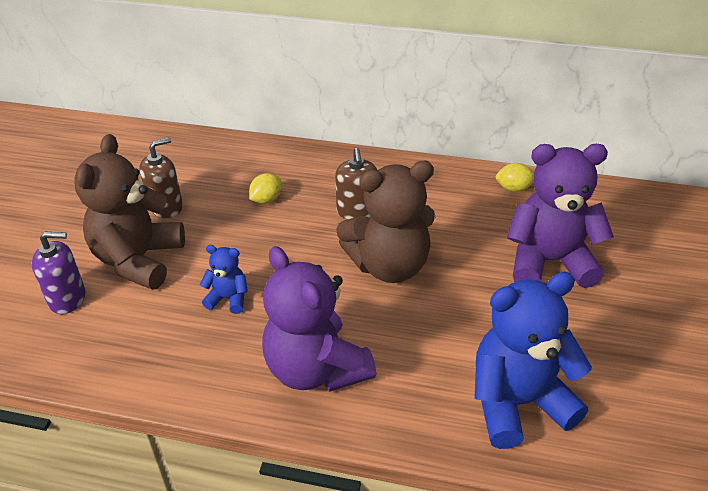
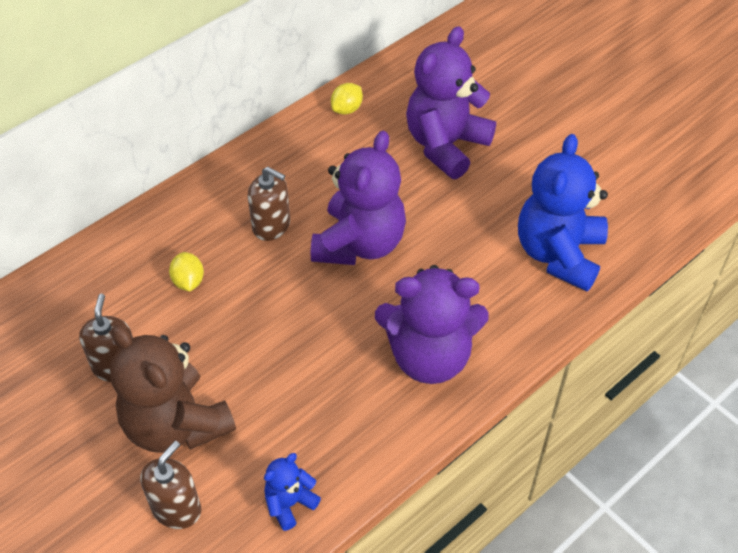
camera: 55 degrees left, 10 degrees up
(67, 298) = (176, 508): purple soap dispenser -> brown soap dispenser
(228, 298) = (295, 377): blue teddy bear -> blue teddy bear (289, 503)
(389, 265) = (359, 243): brown teddy bear -> purple teddy bear

